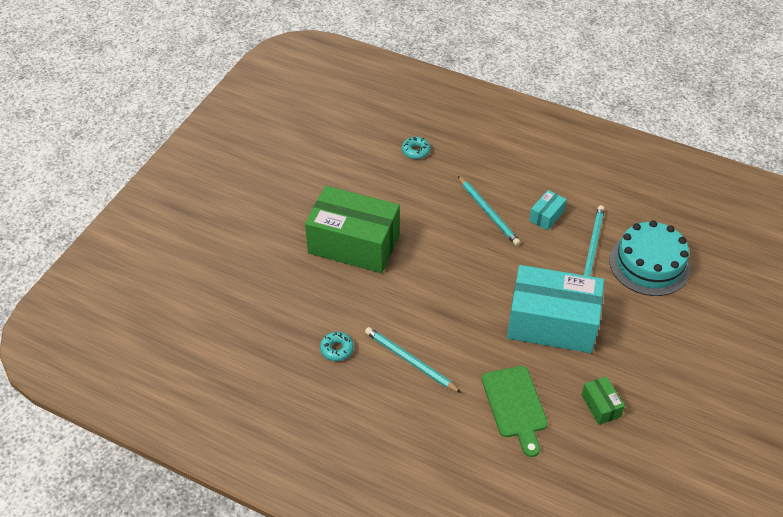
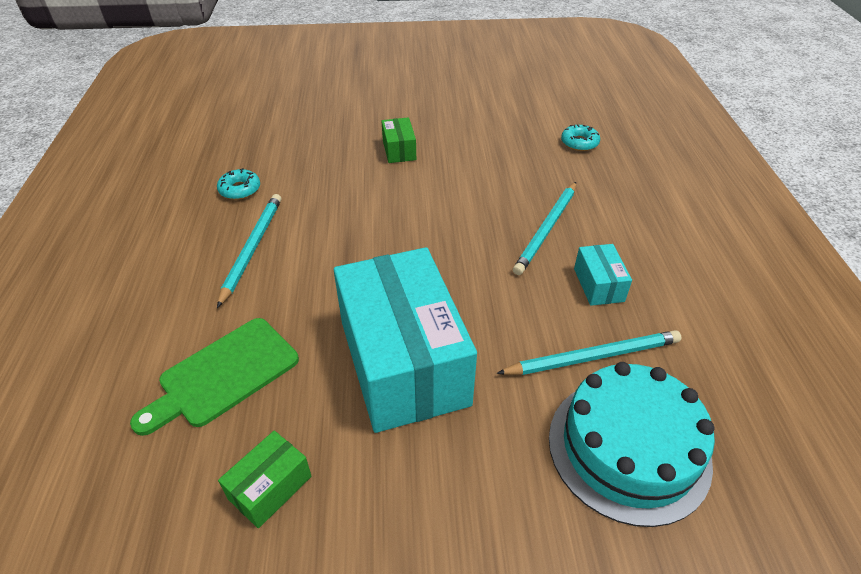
camera: 60 degrees right, 5 degrees down
(354, 244) = (399, 150): green box -> green box, size x0.42
(546, 216) = (598, 285): turquoise box -> turquoise box turned 75 degrees clockwise

